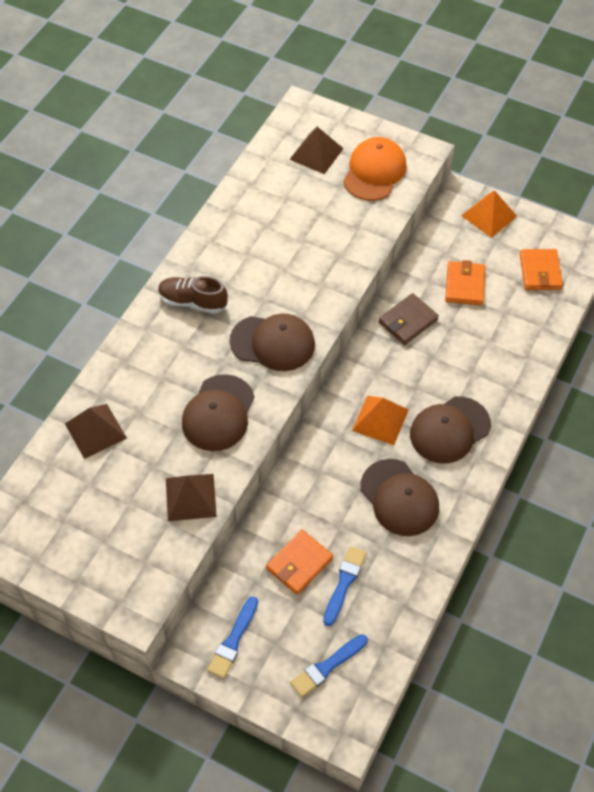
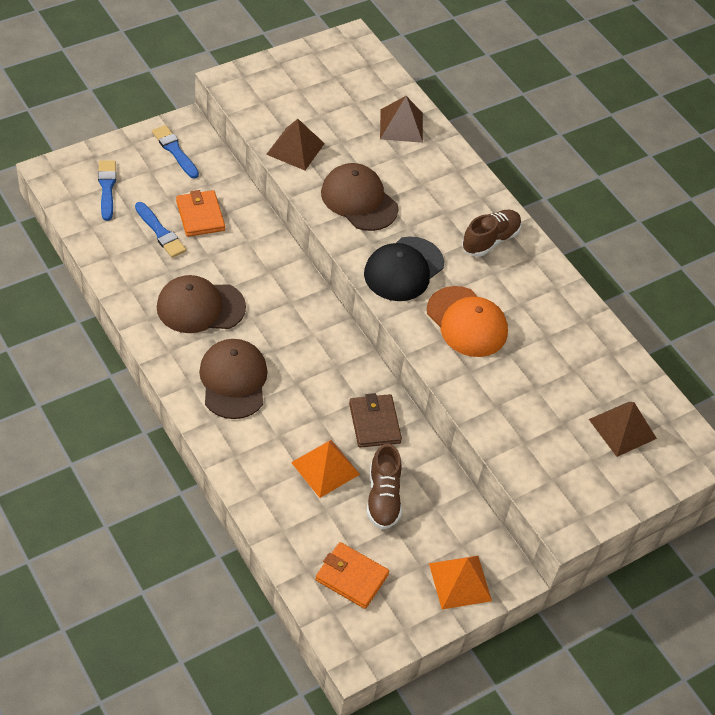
camera: 115 degrees right, 5 degrees down
(273, 343) = (403, 269): brown cap -> black cap
(374, 172) = (564, 464): orange cap -> orange cap (467, 322)
(380, 420) = (284, 338): orange pyramid -> orange pyramid (325, 468)
(464, 285) = (383, 497): orange wallet -> brown shoe

